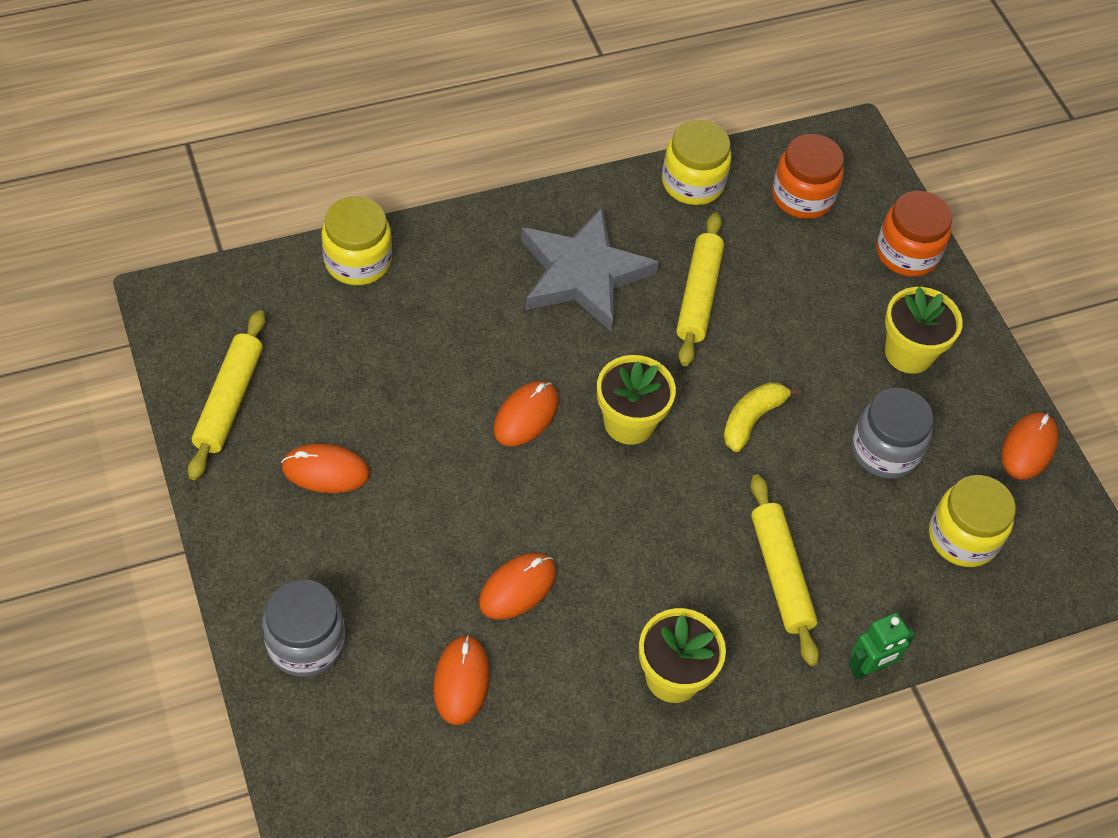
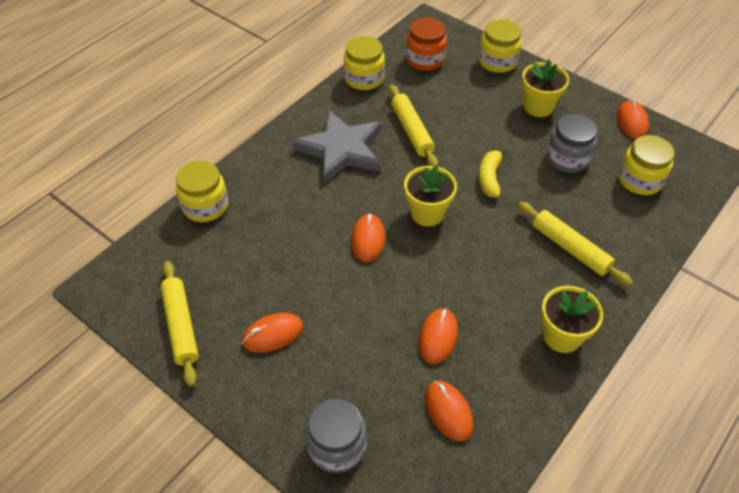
camera: 25 degrees left, 5 degrees down
(869, 668) = (654, 271): green robot -> none
(907, 253) = (497, 61): orange jar -> yellow jar

